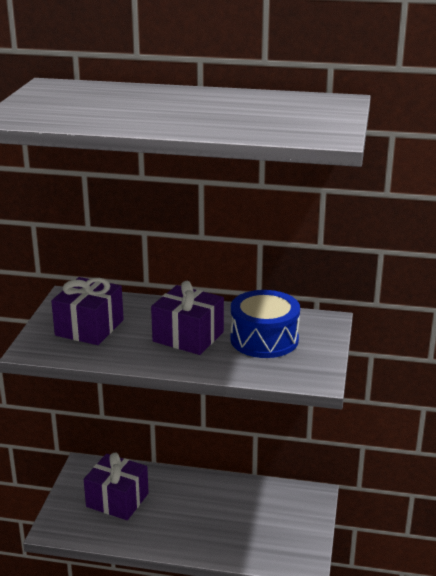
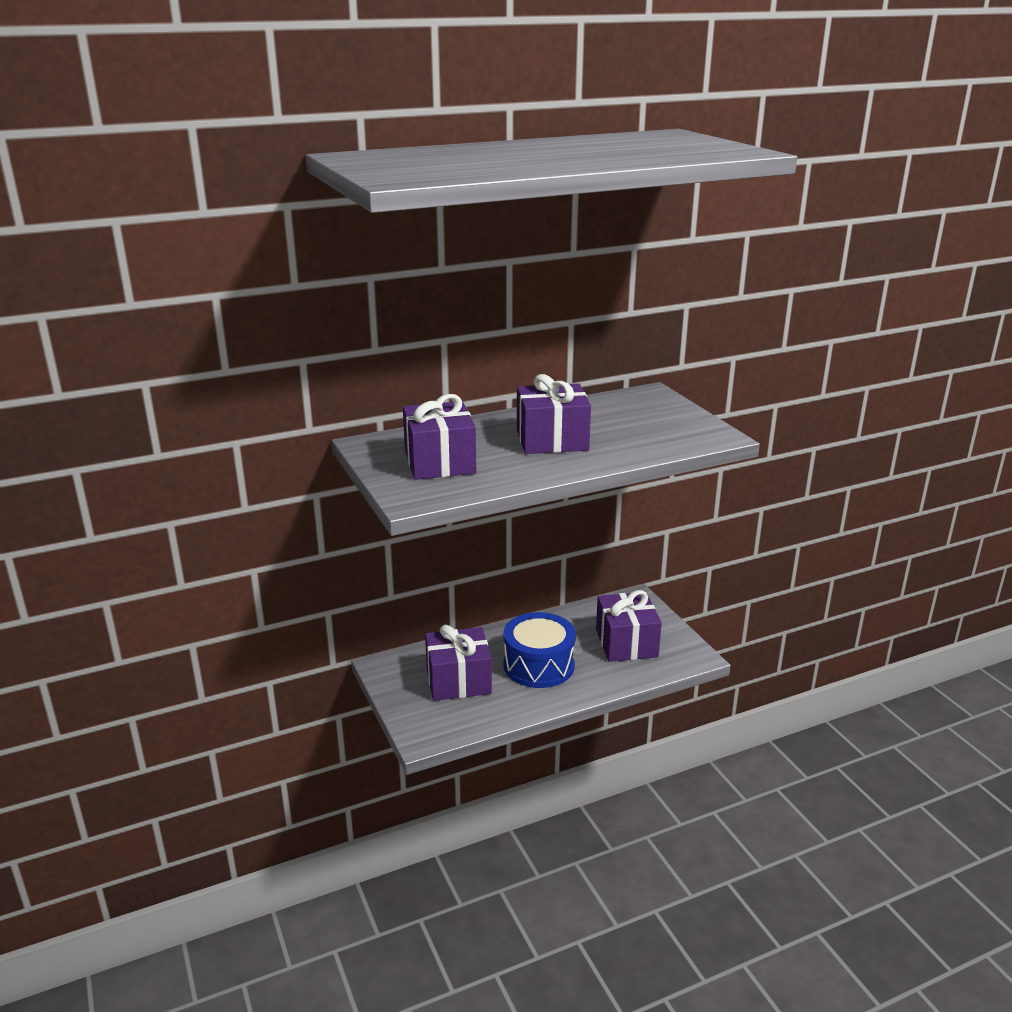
camera: 35 degrees left, 0 degrees up
(264, 339) = (623, 421): blue drum -> blue drum (539, 665)
(265, 528) = (626, 643): none -> purple gift

